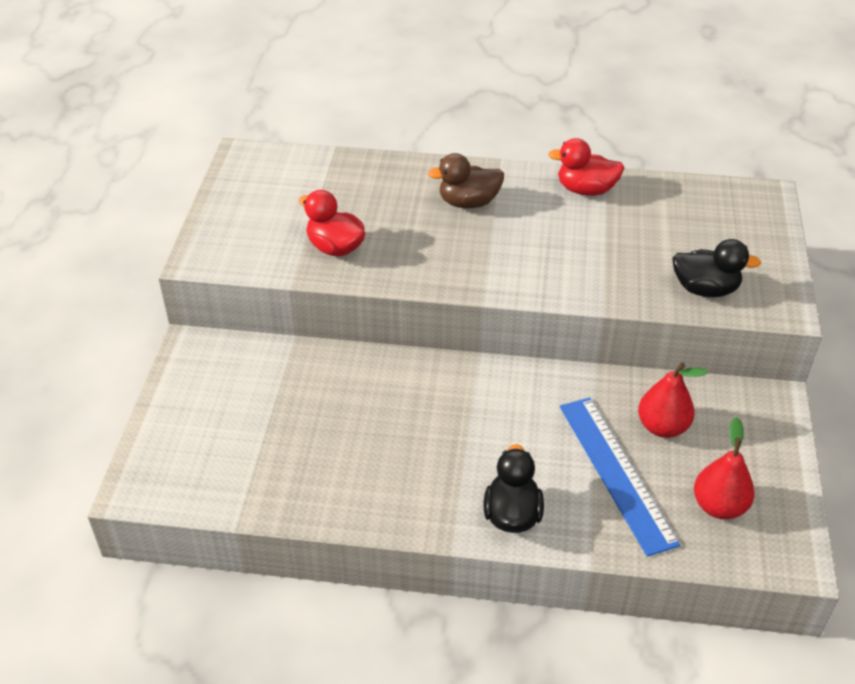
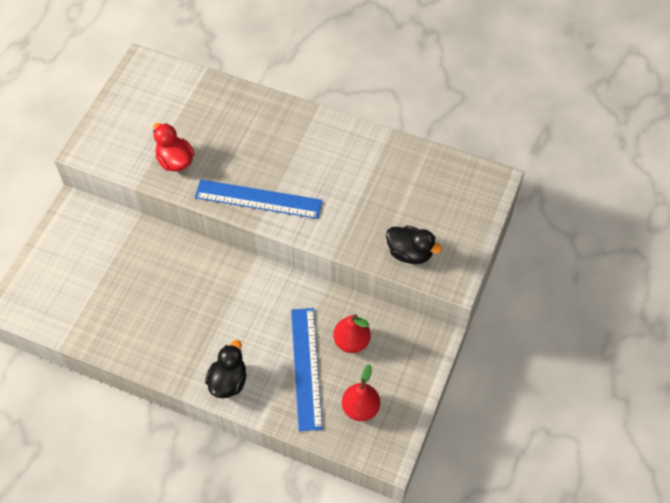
camera: 15 degrees right, 15 degrees up
(468, 202) = (280, 141): brown duck -> none
(470, 268) = (258, 199): none -> blue ruler
(585, 190) = (367, 147): red duck -> none

